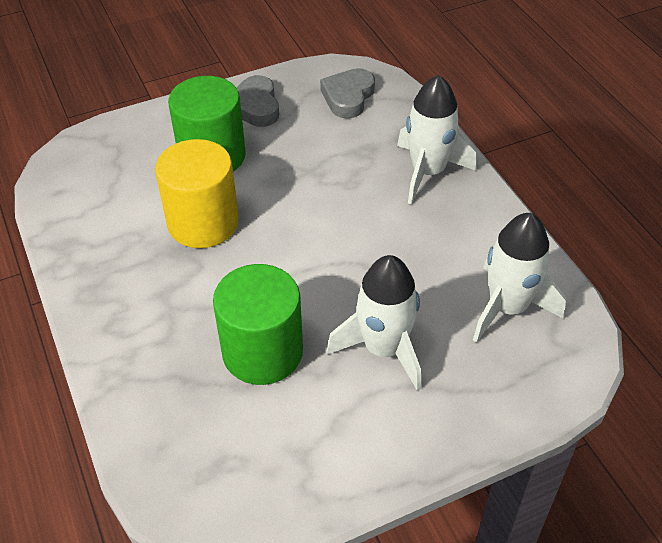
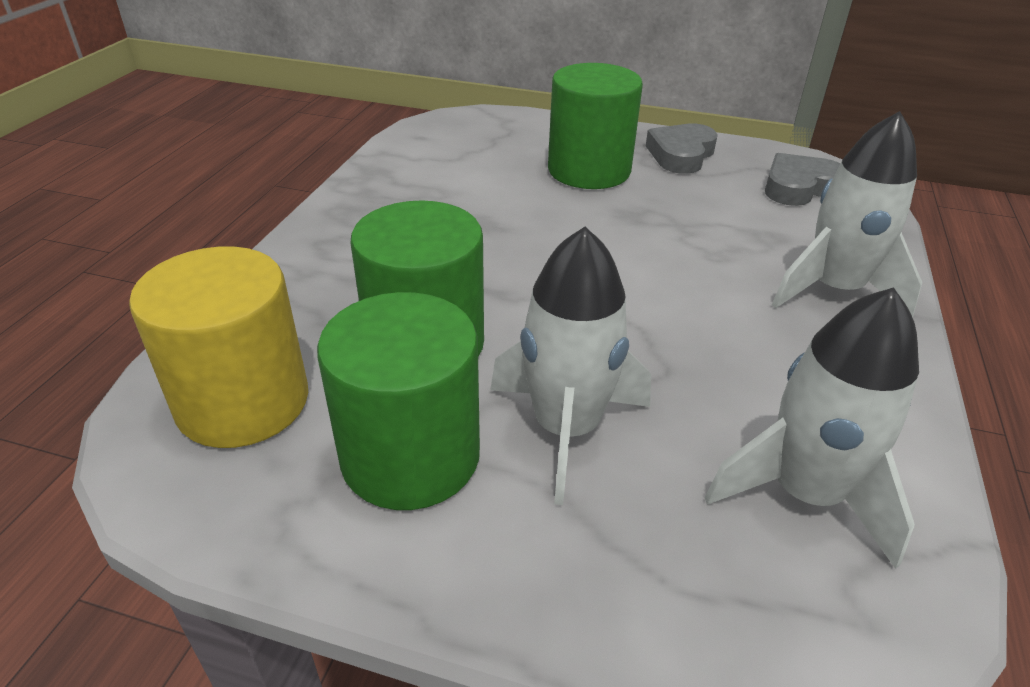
camera: 40 degrees right, 10 degrees down
(203, 222) = (513, 212): yellow cylinder -> yellow cylinder (243, 402)
(330, 418) = (410, 456): none -> green cylinder

